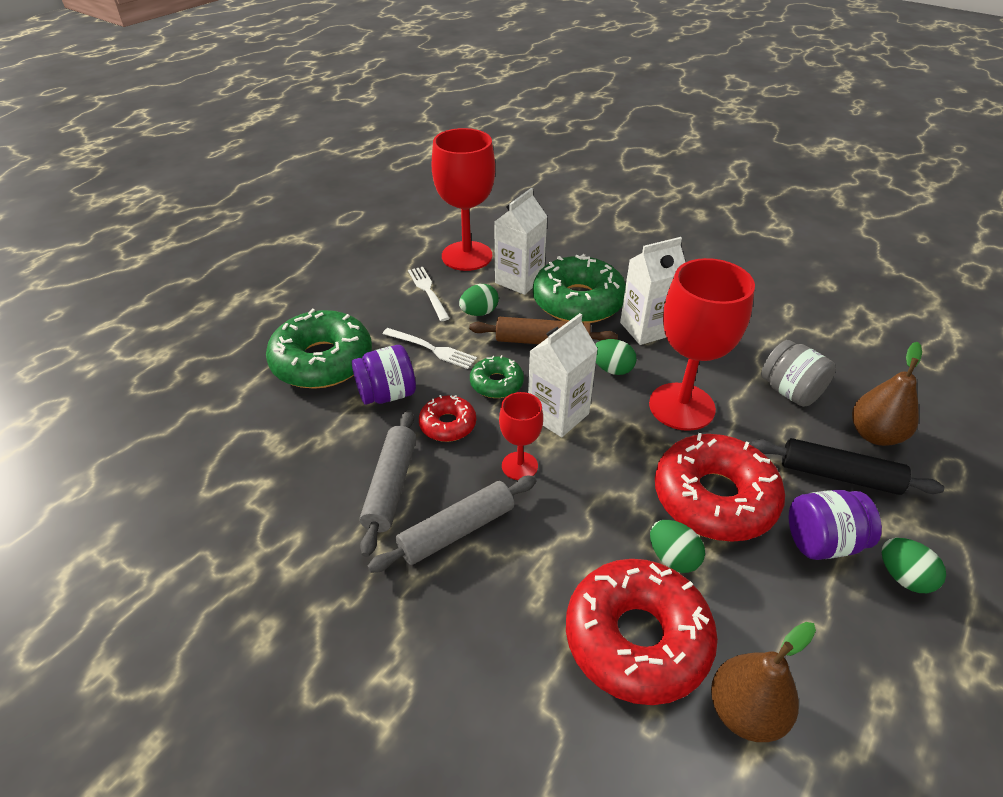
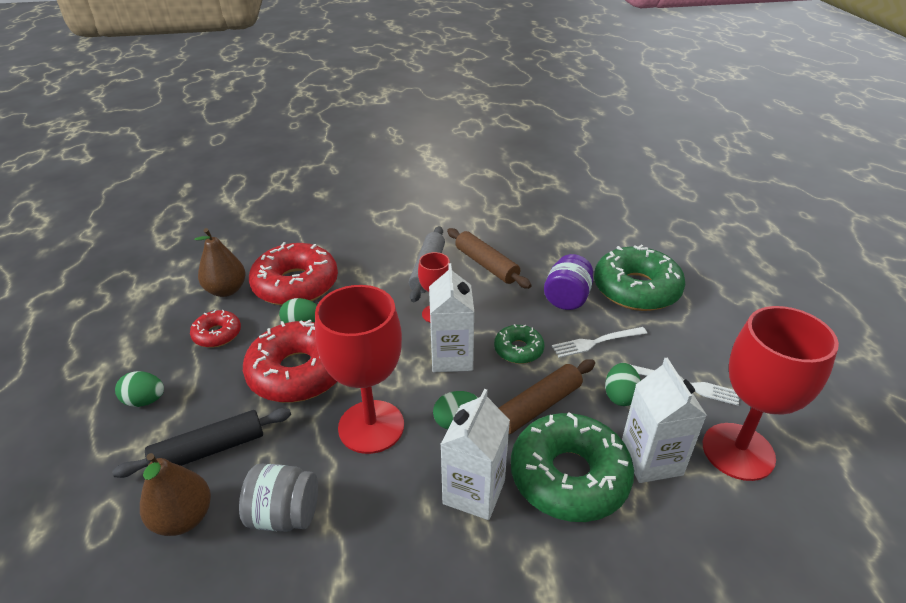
camera: 135 degrees right, 5 degrees down
(391, 486) = (486, 265): grey rolling pin -> brown rolling pin
(448, 425) = (506, 307): red donut -> red donut (217, 334)
(822, 542) = (209, 390): purple jar -> none

